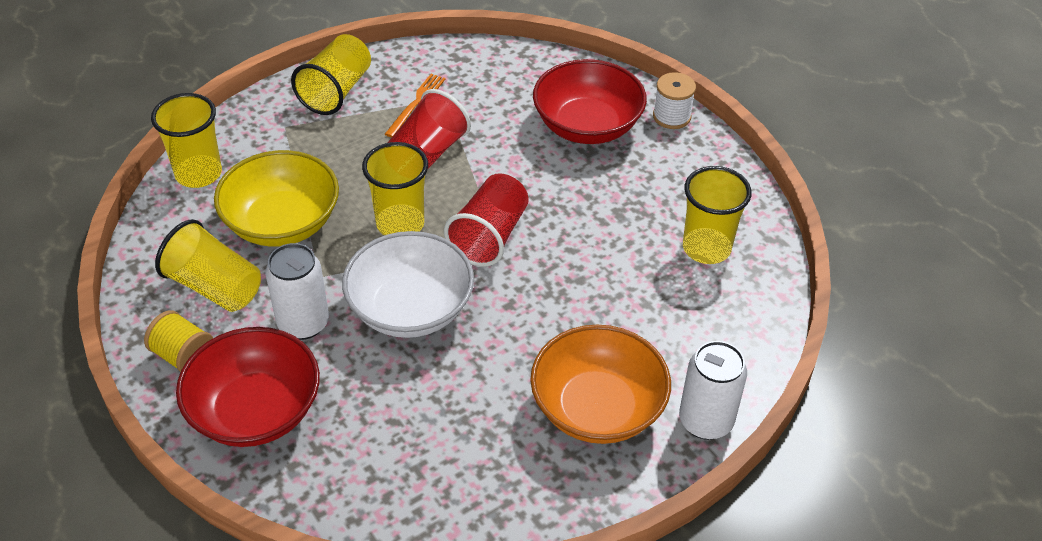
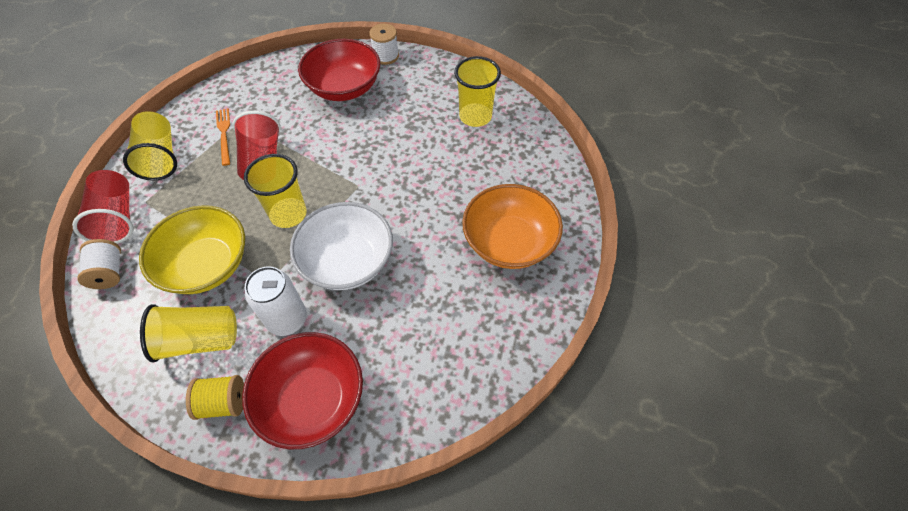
camera: 40 degrees left, 10 degrees up
(198, 174) = (109, 272): yellow cup -> white spool
(489, 236) = (351, 186): red cup -> red cup (117, 218)
(705, 421) = (567, 209): white can -> none

